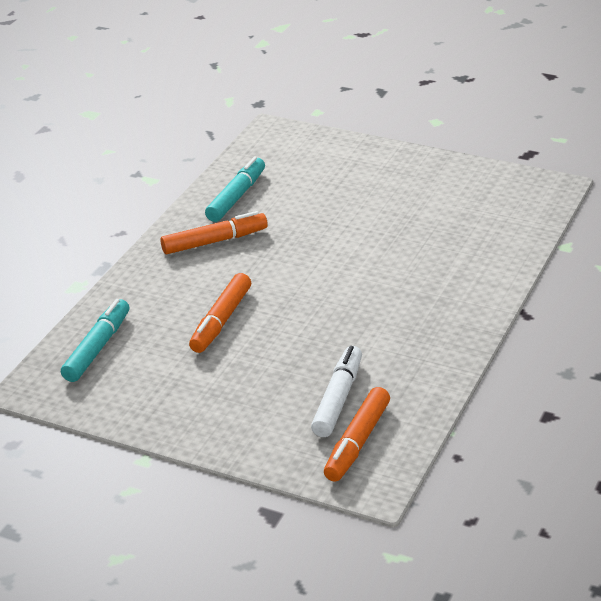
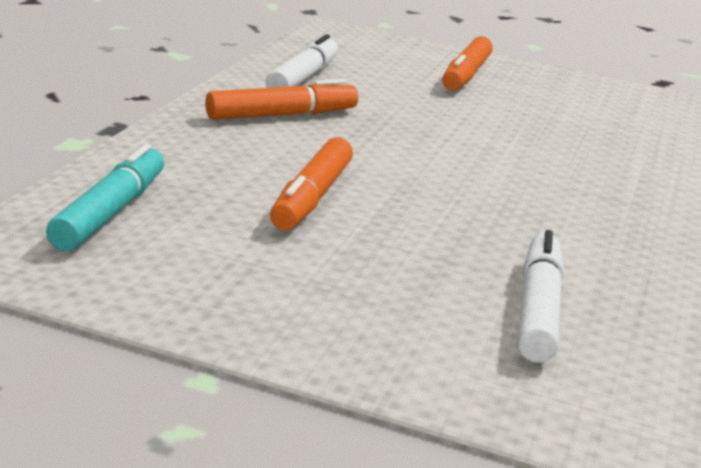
camera: 10 degrees left, 10 degrees down
(236, 197) = (303, 78): turquoise marker -> white marker
(357, 442) = (599, 375): orange marker -> orange marker (465, 75)

